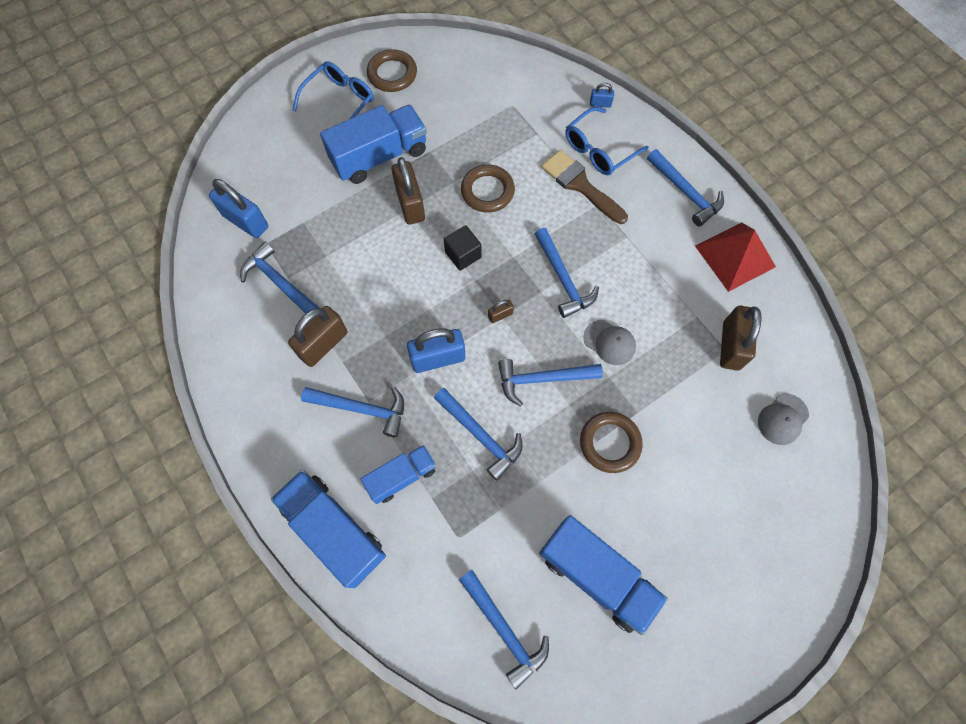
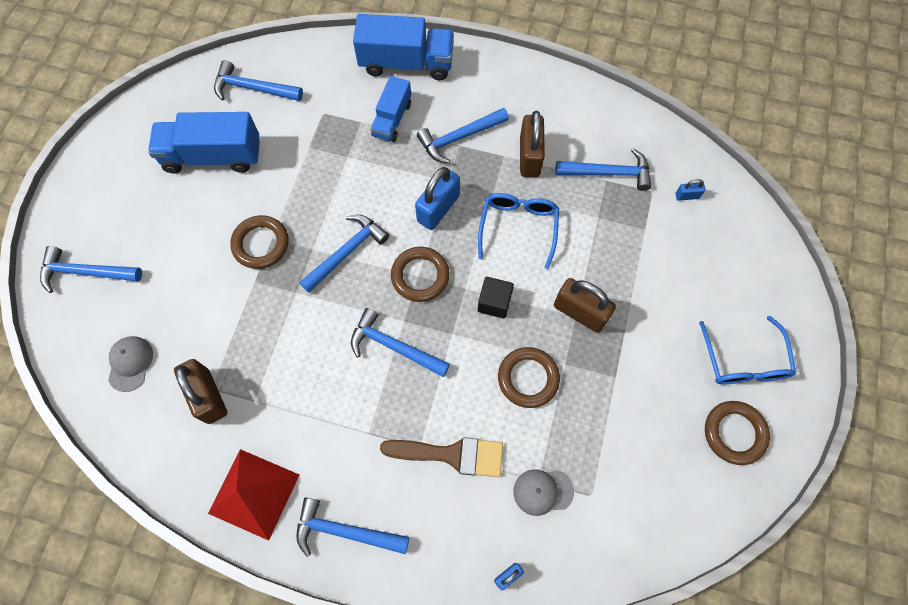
camera: 140 degrees right, 0 degrees up
(246, 221) = (687, 196): blue padlock -> blue padlock, size x0.47
(379, 156) = (651, 335): blue truck -> none
(480, 435) = (361, 181): blue hammer -> blue hammer (86, 272)
(500, 315) = (420, 276): brown padlock -> brown ring
(599, 150) = (465, 513): blue glasses -> blue glasses (518, 227)
(609, 342) = (315, 321): grey cap -> grey cap (543, 491)

